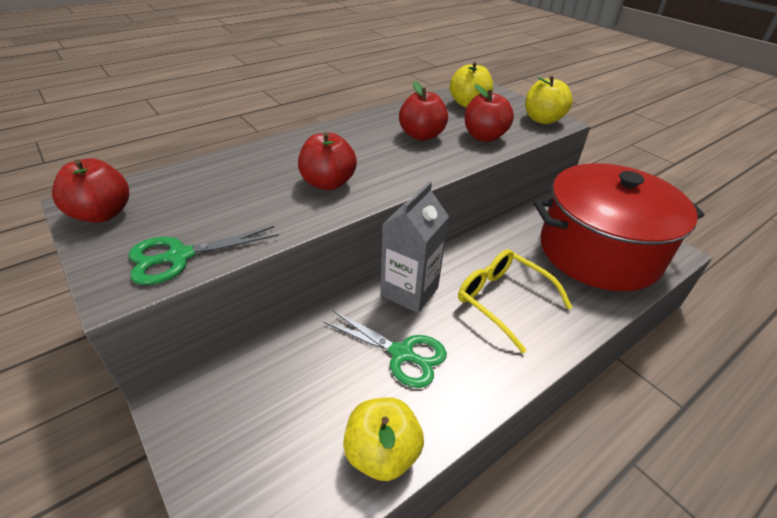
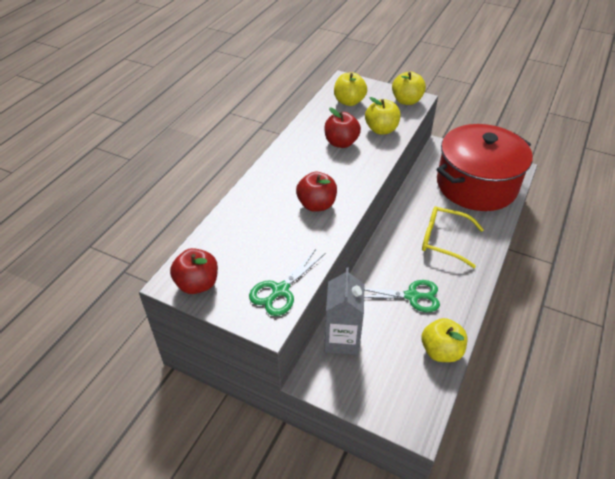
camera: 25 degrees left, 5 degrees up
(409, 291) = (388, 256): grey carton -> grey carton (342, 339)
(484, 137) = (381, 130): red apple -> yellow apple

